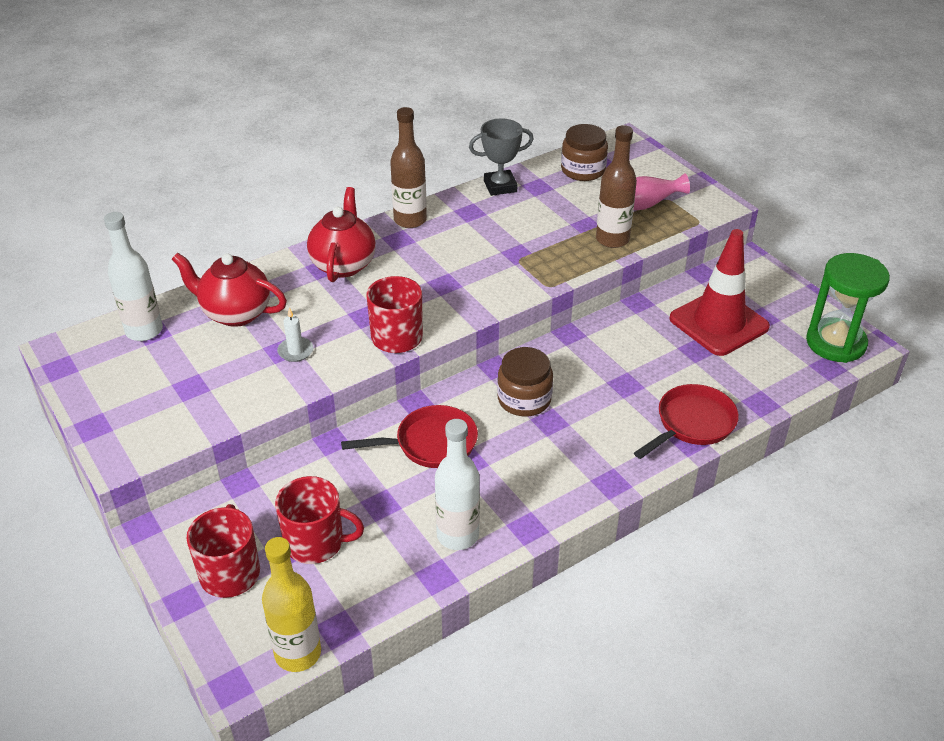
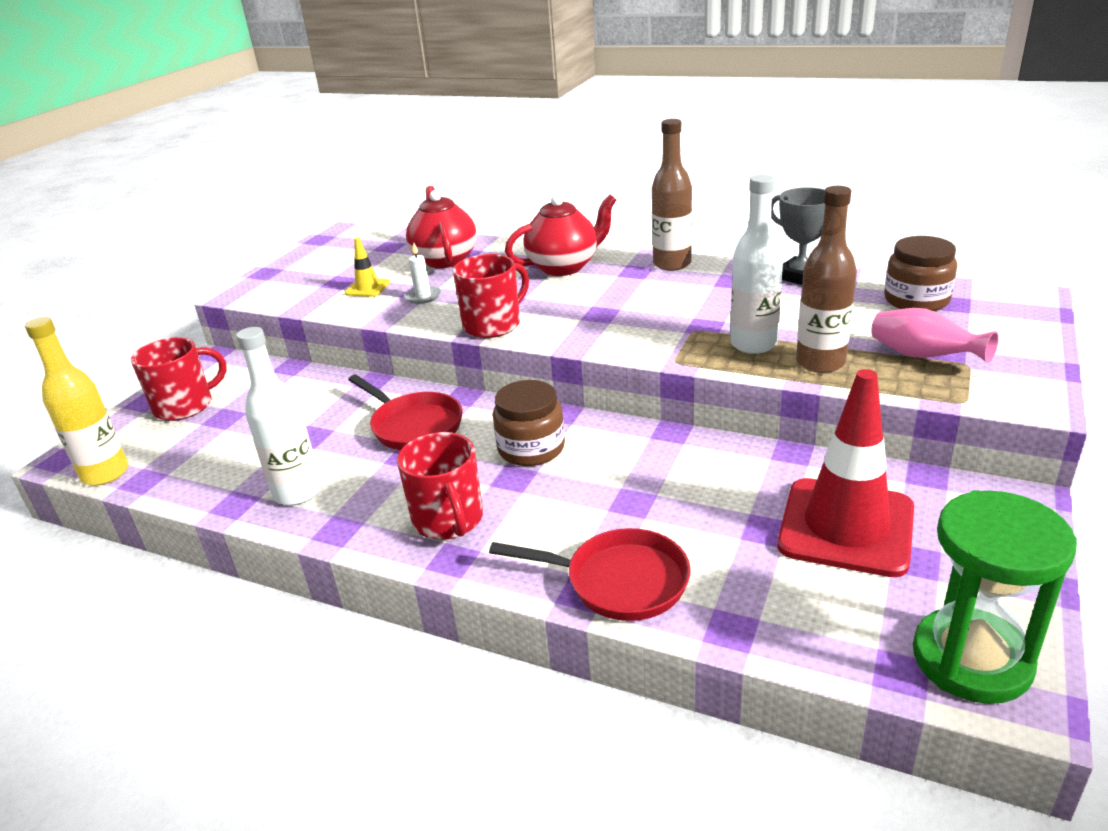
camera: 60 degrees right, 10 degrees down
(144, 331) = (387, 243): white bottle -> white bottle (753, 344)
(231, 375) = (367, 288): none -> yellow traffic cone
(316, 542) = (242, 426): red mug -> red mug (448, 520)

